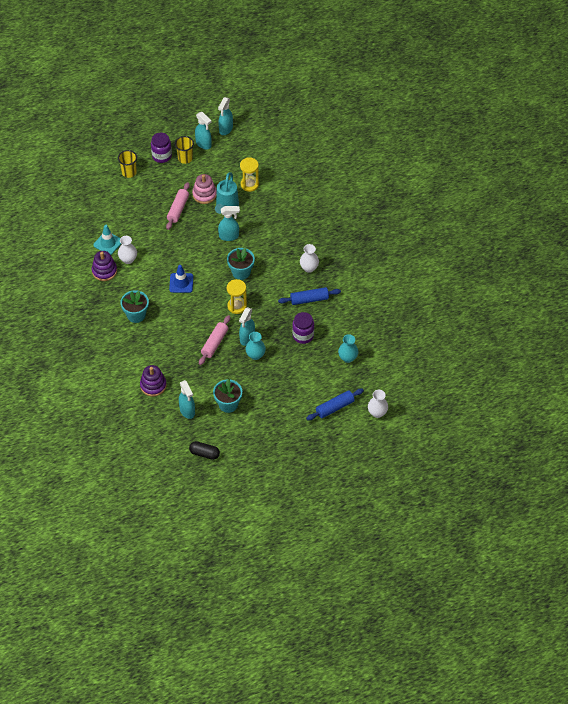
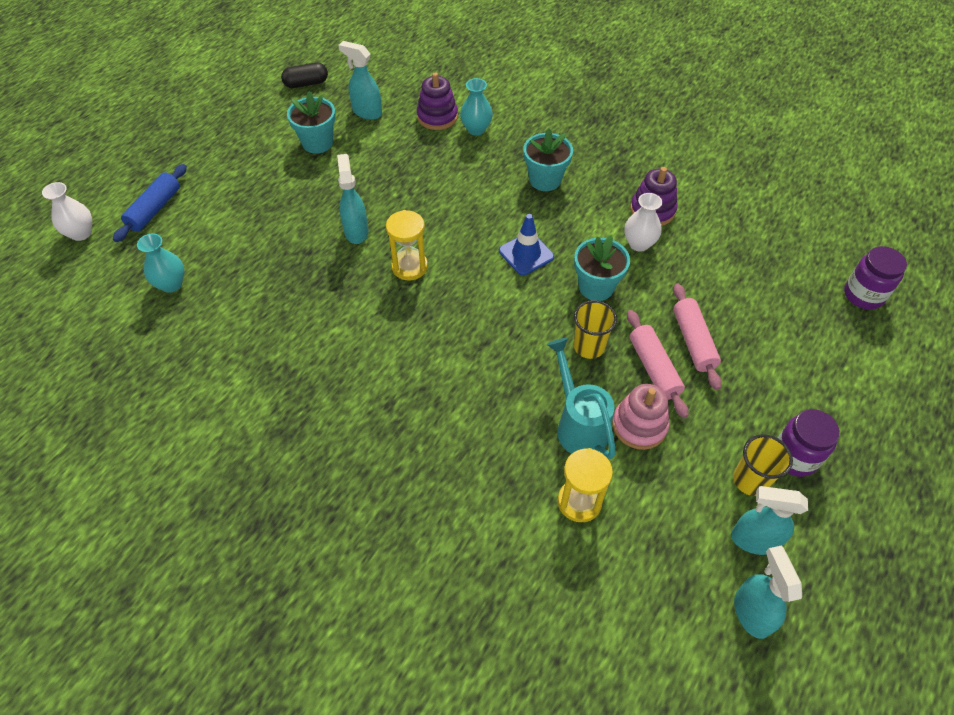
camera: 145 degrees right, 0 degrees up
(108, 243) = (694, 250): turquoise traffic cone -> none
(129, 172) = (806, 385): yellow cup -> yellow cup (589, 346)
(215, 343) = (399, 201): pink rolling pin -> pink rolling pin (693, 341)
(229, 236) = (522, 371): turquoise spray bottle -> none
(241, 272) = (448, 321): turquoise flower pot -> turquoise flower pot (596, 287)
(255, 355) = (325, 216): turquoise vase -> turquoise vase (476, 129)
(303, 335) = (268, 279): purple jar -> purple jar (863, 295)
(309, 268) = (334, 395): white vase -> none
(309, 299) = (296, 340): blue rolling pin -> none

